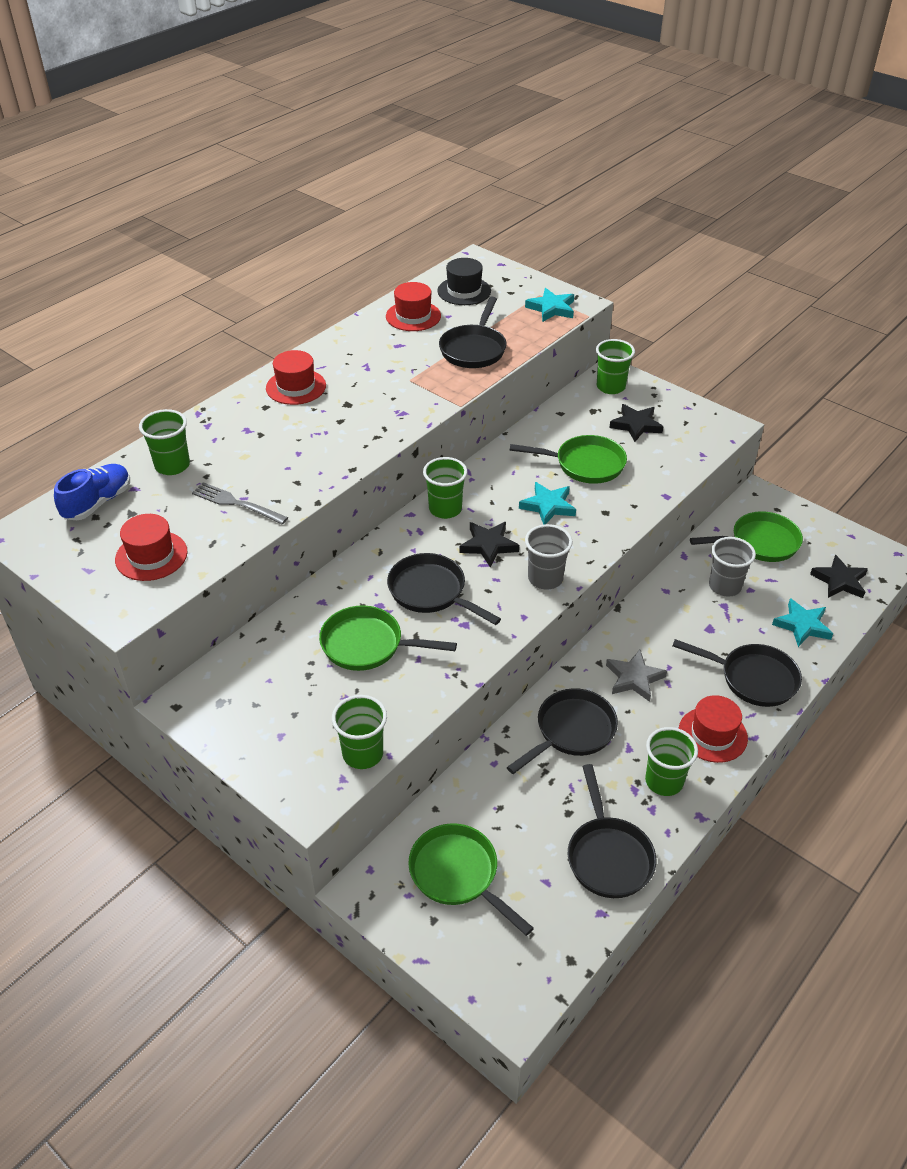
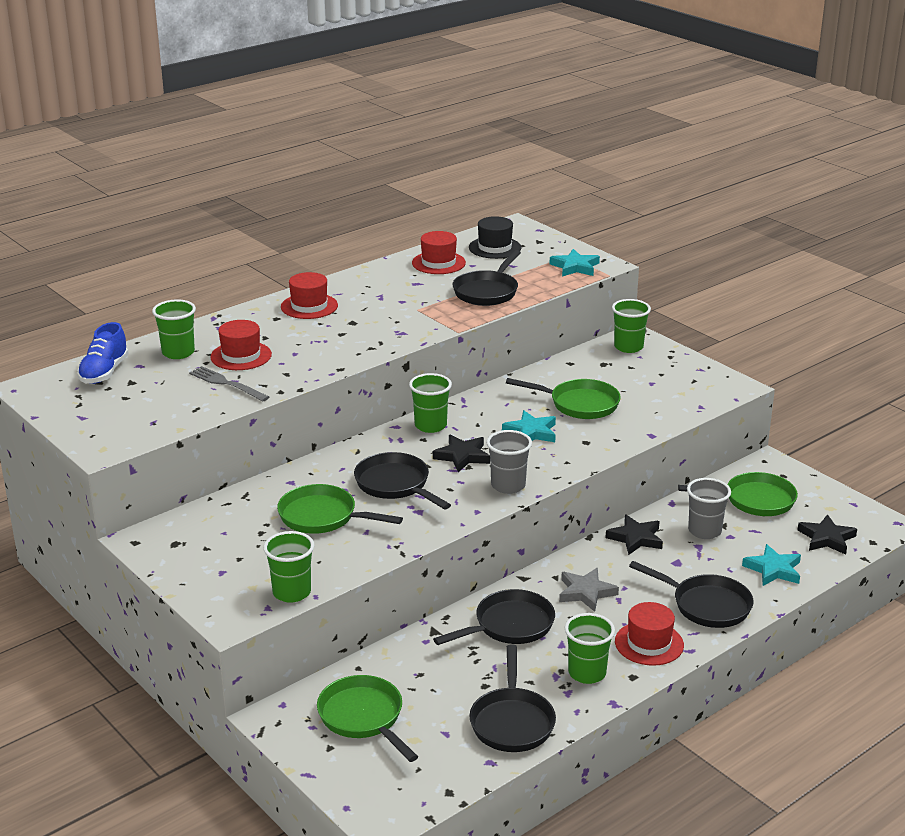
camera: 10 degrees right, 15 degrees down
(98, 503) = (104, 372): blue shoe -> blue shoe turned 150 degrees clockwise
(151, 556) = (139, 413): red hat -> red hat (241, 356)
(636, 425) = (642, 378): black star -> black star (635, 538)

